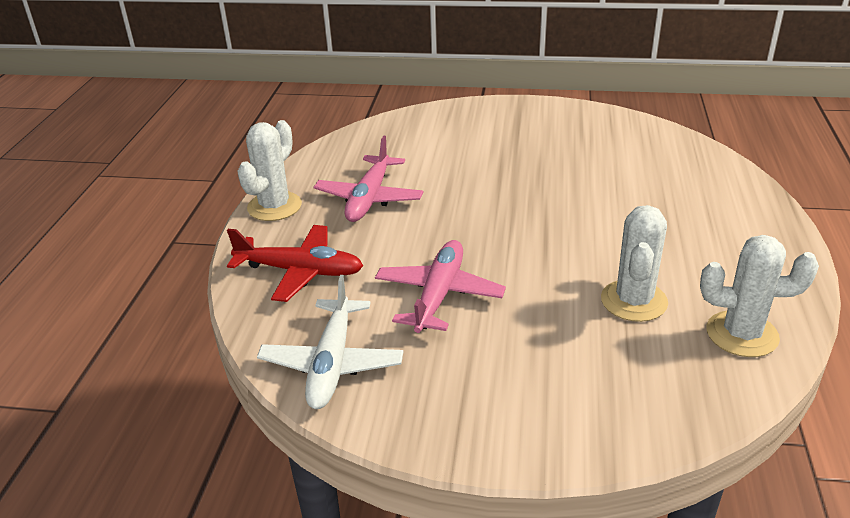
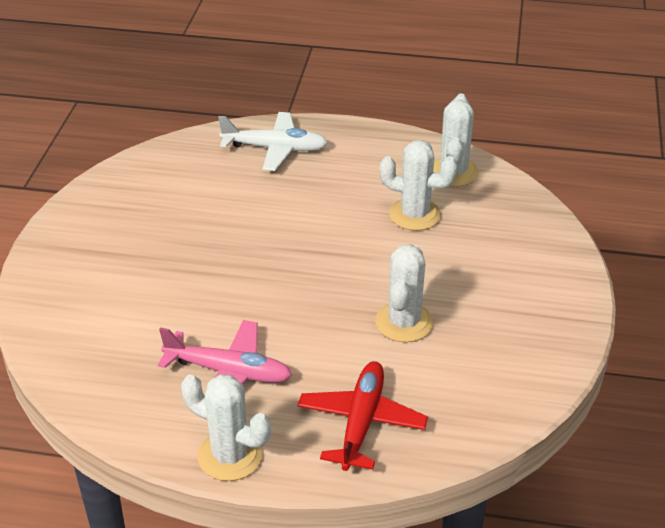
camera: 90 degrees left, 5 degrees up
(332, 363) = (497, 390): white plane -> white plane (275, 149)
(439, 295) = (404, 322): pink plane -> white cactus

